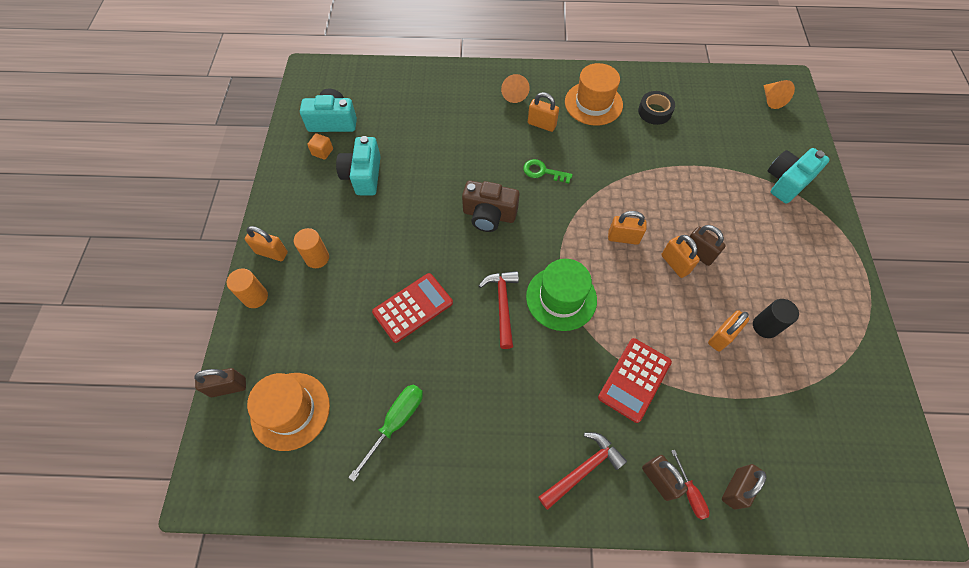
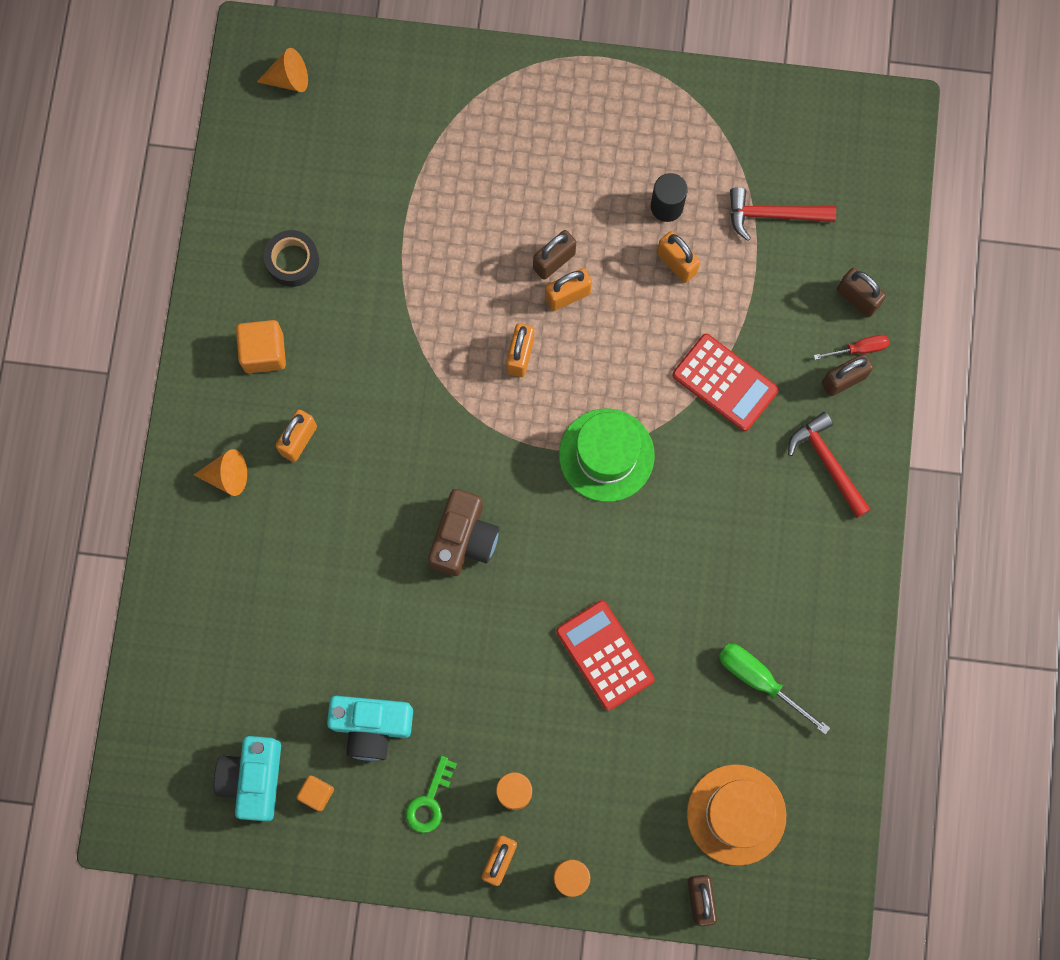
camera: 85 degrees left, 15 degrees up
(502, 305) = (610, 534): red hammer -> red hammer (773, 215)
(543, 172) = (393, 451): green key -> green key (429, 801)
(593, 103) = (264, 352): orange hat -> orange cube
(787, 182) = (447, 107): turquoise camera -> none

